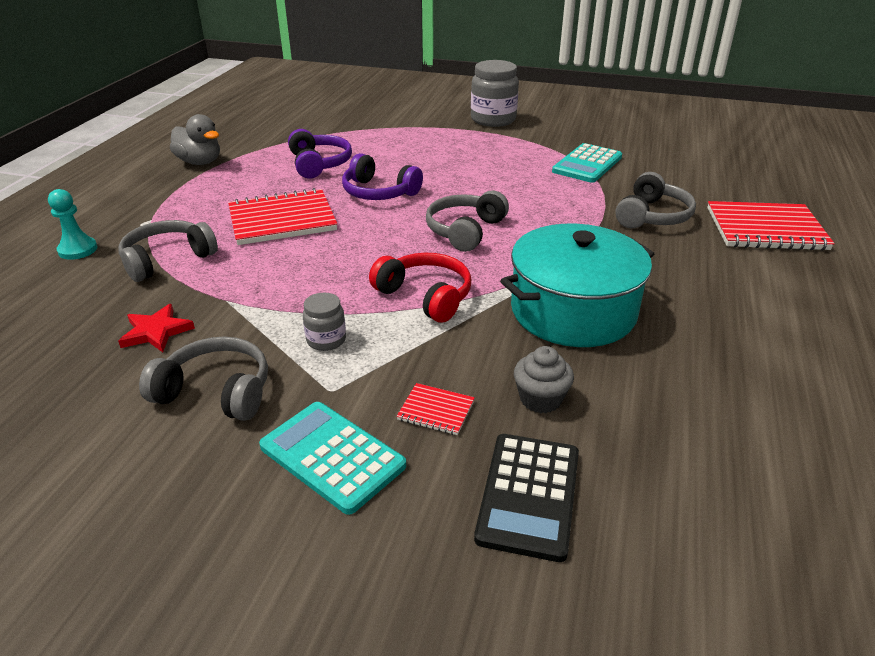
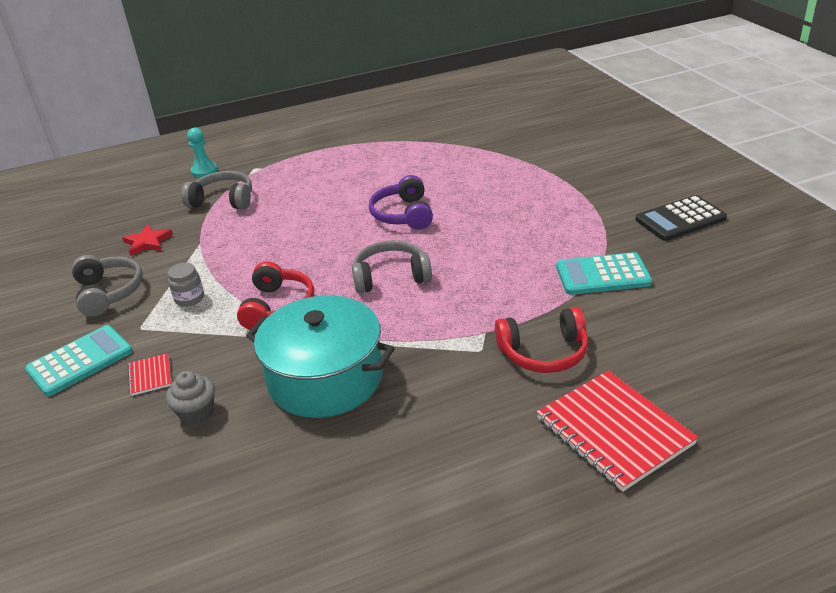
camera: 55 degrees right, 0 degrees up
(200, 162) = (355, 136): grey duck -> none
(282, 220) = (315, 205): red notebook -> none
(319, 164) = (414, 171): purple headphones -> none
(332, 456) = (80, 361): turquoise calculator -> turquoise calculator turned 45 degrees clockwise
(493, 120) = (620, 190): grey jar -> none
(529, 495) = (93, 451): black calculator -> black calculator (680, 219)
(652, 216) = (544, 353): grey headphones -> red headphones

